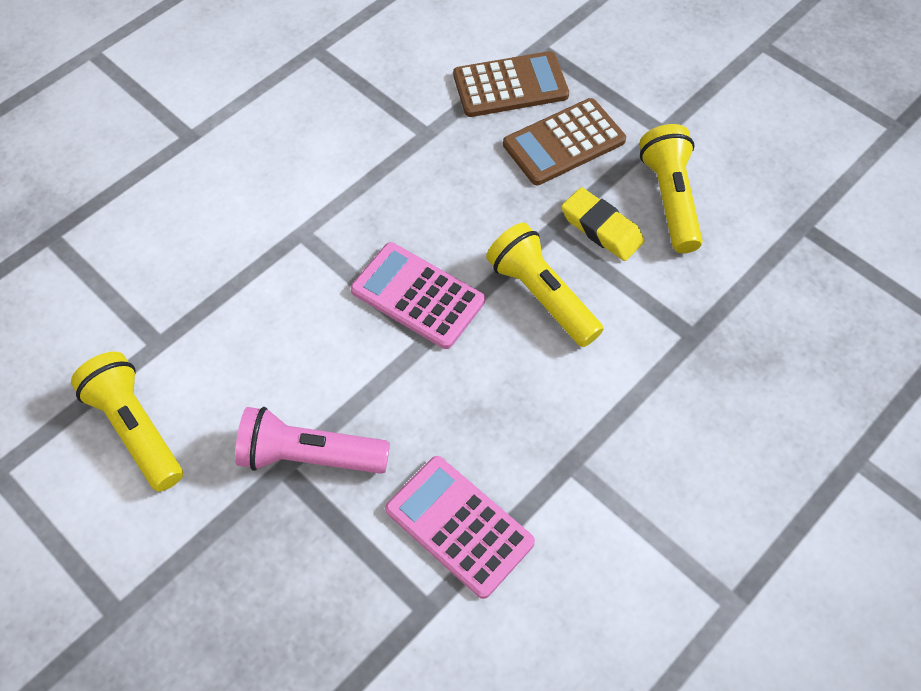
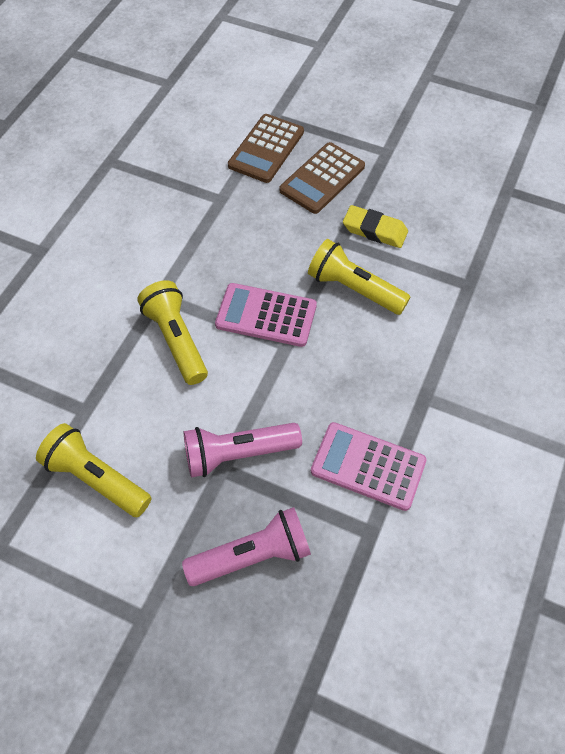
camera: 20 degrees left, 0 degrees up
(273, 585) = (253, 555): none -> pink flashlight
(510, 85) = (266, 149): brown calculator -> brown calculator turned 150 degrees clockwise
(669, 199) = (412, 197): yellow flashlight -> yellow flashlight (176, 339)

